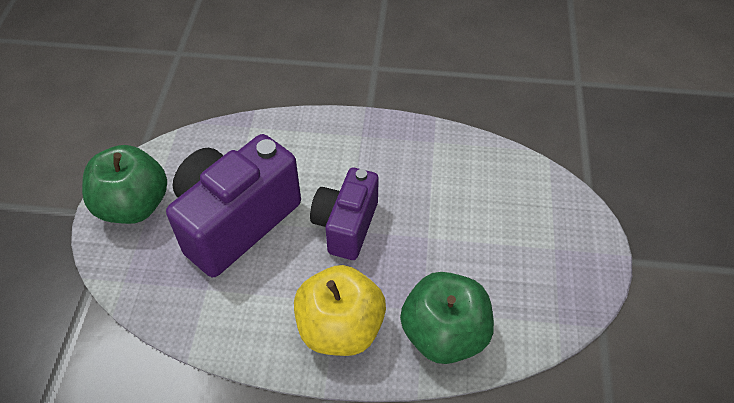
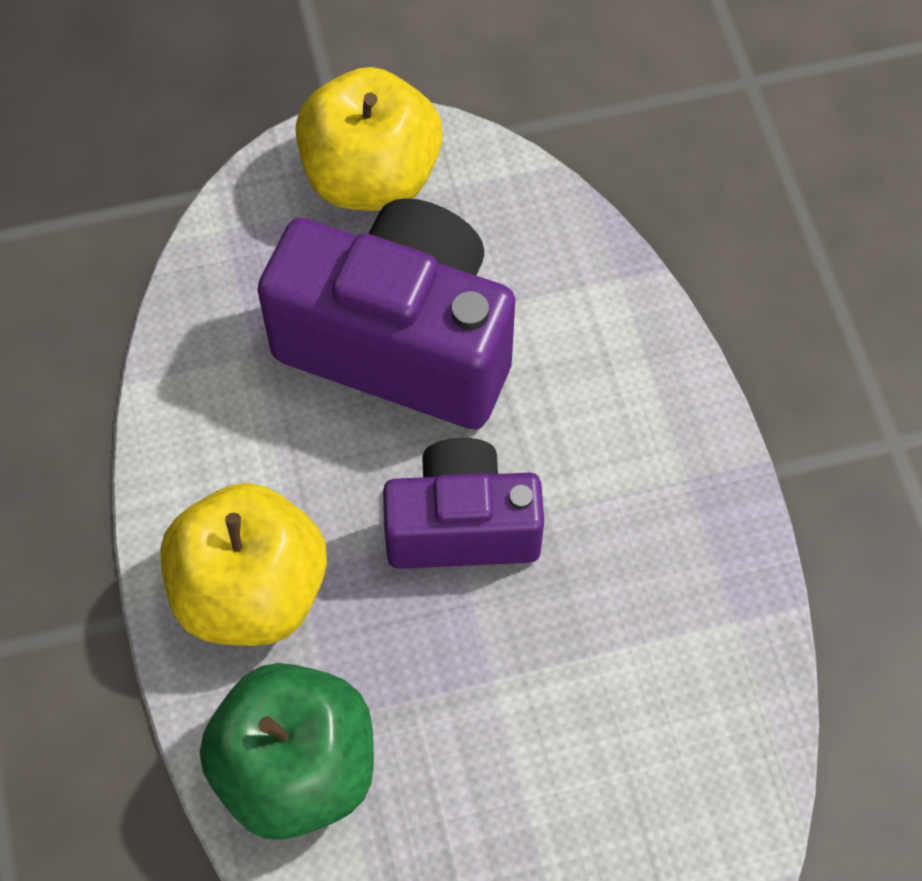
camera: 70 degrees right, 10 degrees up
(134, 205) = (371, 177): green apple -> yellow apple

